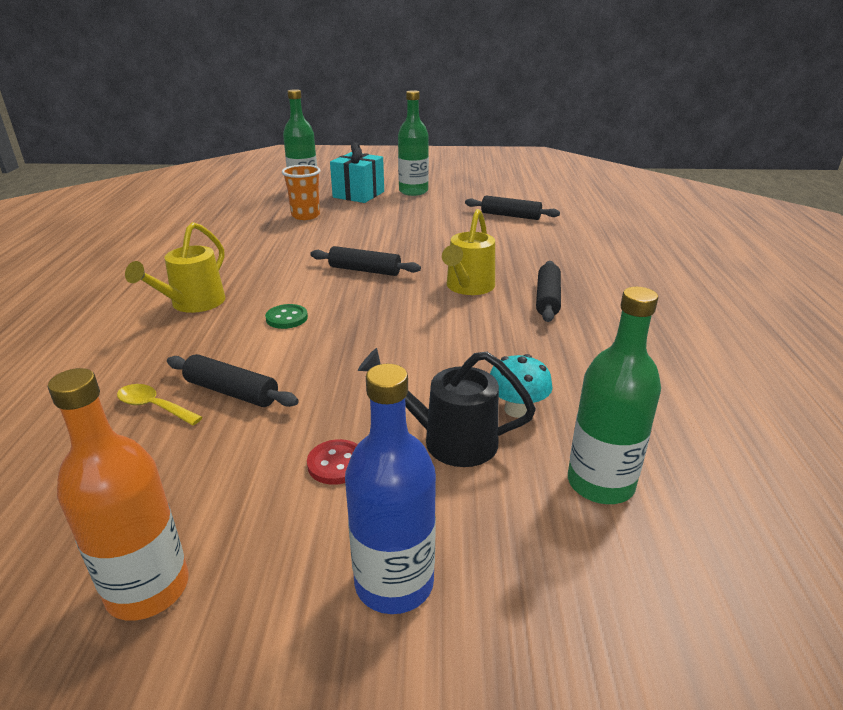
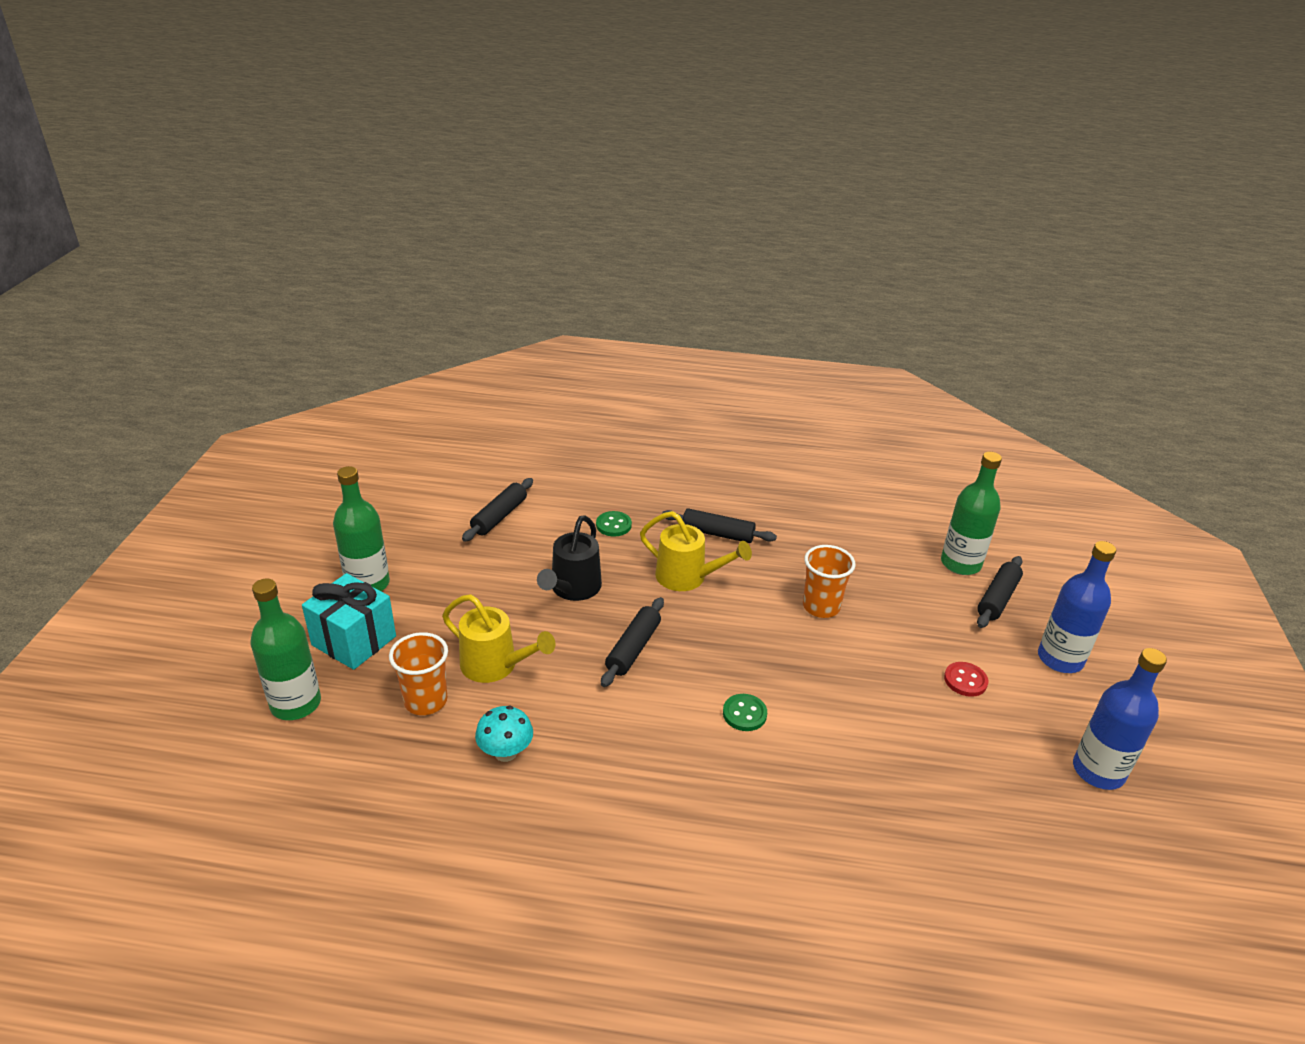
camera: 85 degrees left, 5 degrees up
(148, 588) = (1098, 771): orange bottle -> blue bottle
(154, 406) = (911, 803): yellow spoon -> none
(192, 304) = (705, 802): yellow watering can -> yellow watering can (496, 666)
(232, 392) = (882, 748): black rolling pin -> black rolling pin (997, 599)
(448, 440) = (929, 621): black watering can -> black watering can (572, 589)
(450, 358) = (821, 607): none -> orange cup
(517, 409) = (889, 583): turquoise mushroom -> turquoise mushroom (505, 752)
(528, 253) = (613, 525): none -> green button

